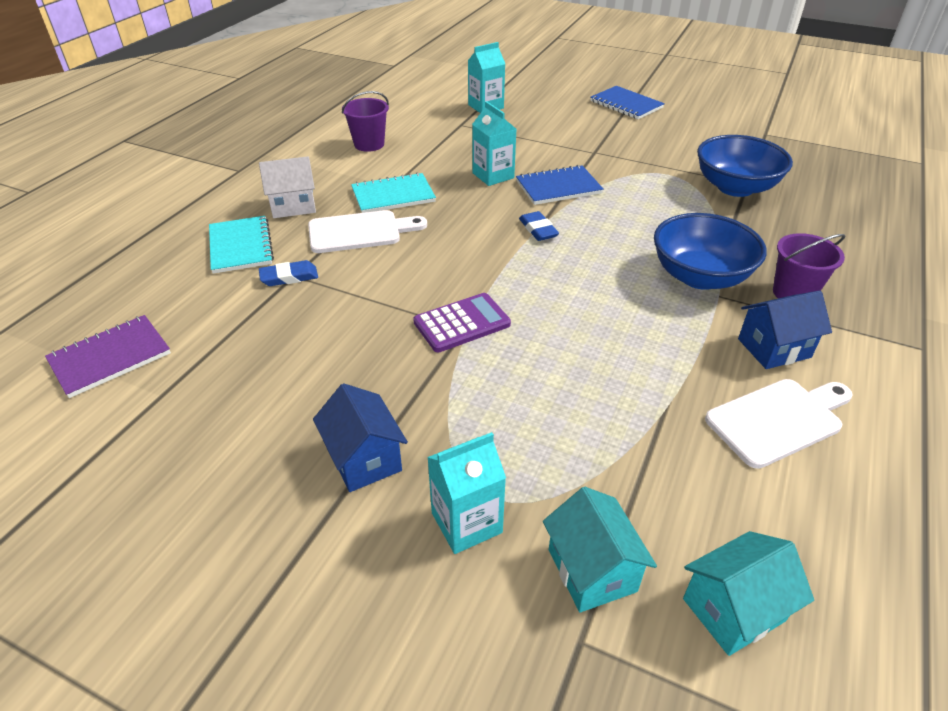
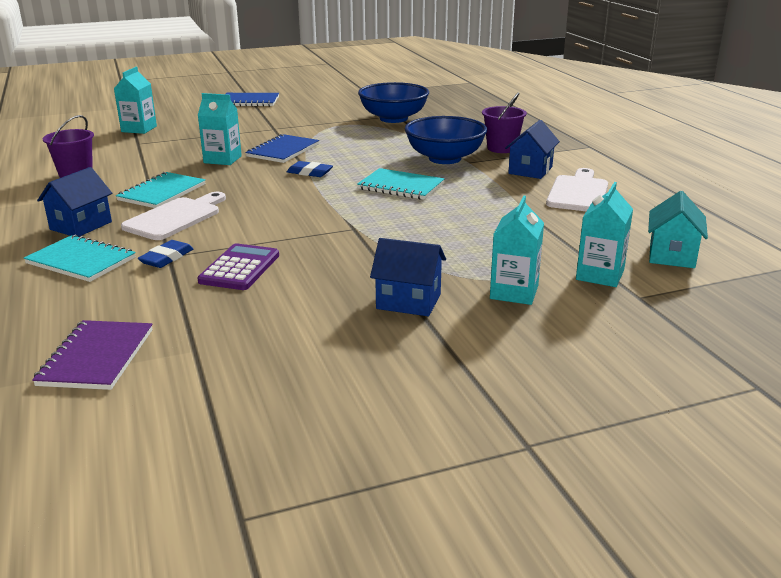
camera: 45 degrees left, 15 degrees down
(293, 206) = (81, 226): white house -> blue house
(462, 323) = (347, 227): purple calculator -> purple calculator (240, 268)
(592, 294) = (401, 186): none -> turquoise notebook
(592, 570) = (600, 275): turquoise house -> turquoise carton

